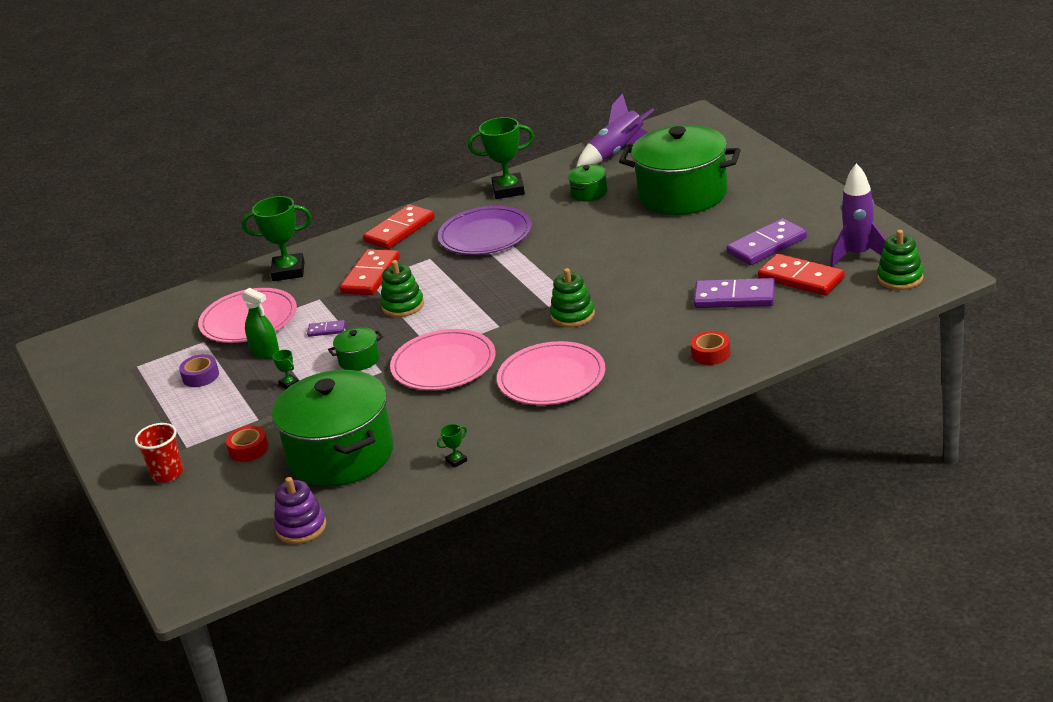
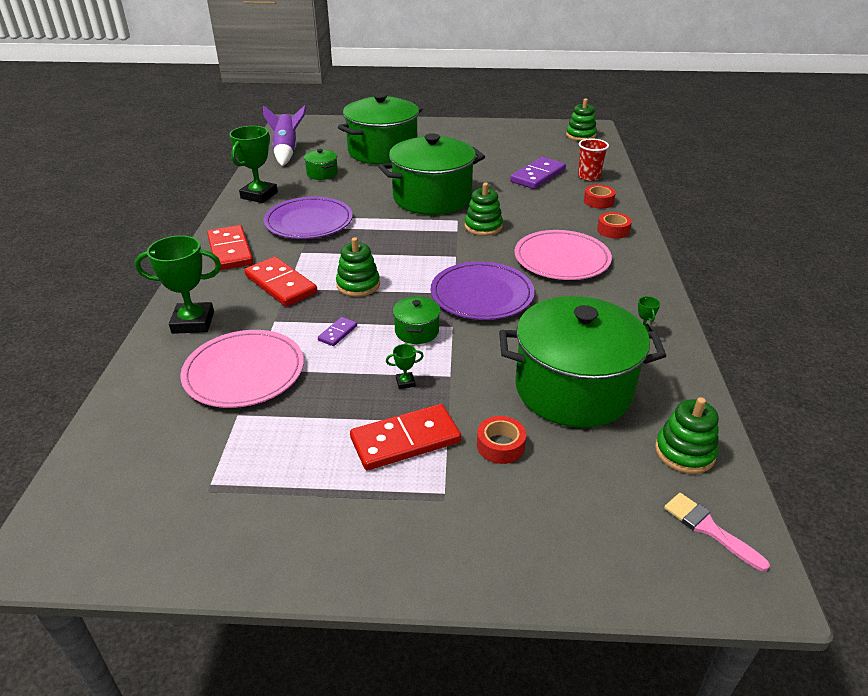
camera: 65 degrees left, 5 degrees up
(167, 474) = (487, 526): red cup -> red cup (589, 177)
(200, 376) = (308, 438): purple tape -> none
(224, 559) = (709, 529): none -> pink brush
(265, 352) = (323, 380): green spray bottle -> none
(288, 271) = (193, 322): green trophy -> green trophy turned 60 degrees clockwise
(301, 527) = (684, 452): purple stacking toy -> green stacking toy
(443, 364) = (482, 294): pink plate -> purple plate
(604, 266) = (432, 198): none -> green pot
(647, 384) = (613, 230): none -> red tape
(766, 245) = (489, 151): purple domino -> none
(801, 278) = (543, 155): red domino -> red domino (405, 440)
(859, 255) = (539, 136): purple rocket -> none

